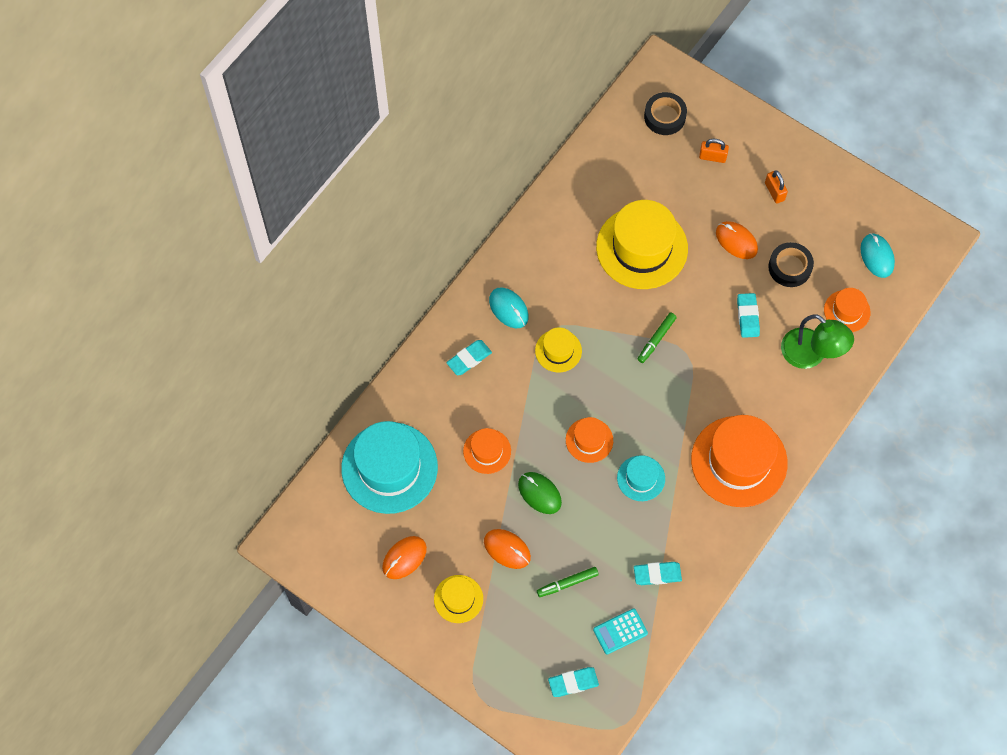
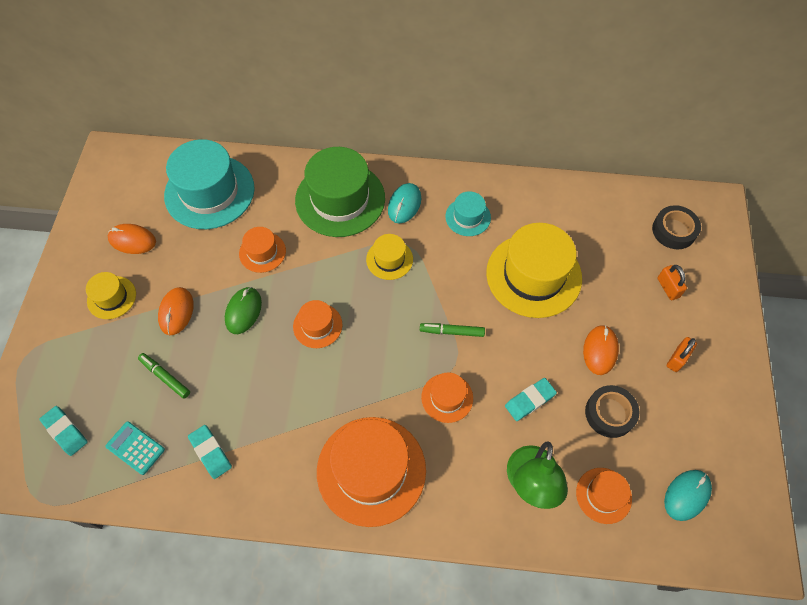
camera: 60 degrees right, 5 degrees down
(469, 359) = (340, 199): turquoise eraser -> green hat
(641, 478) = (303, 388): turquoise hat -> turquoise hat (468, 217)
(711, 375) = (447, 397): none -> orange hat

